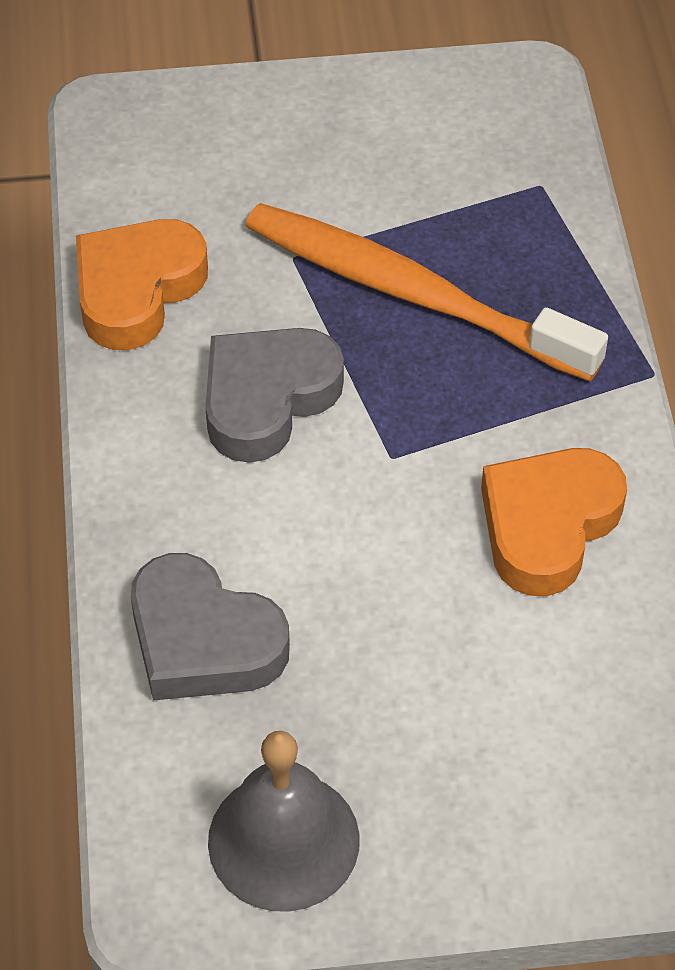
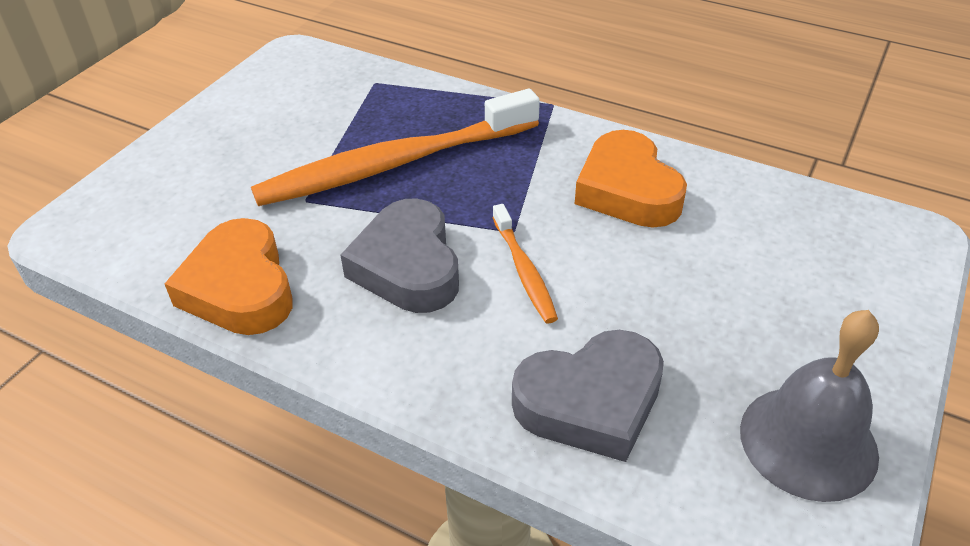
camera: 55 degrees left, 10 degrees down
(337, 498) = (524, 271): none -> orange toothbrush

